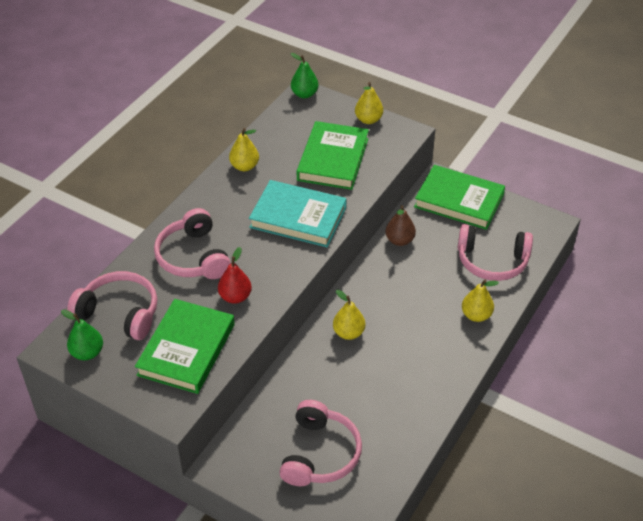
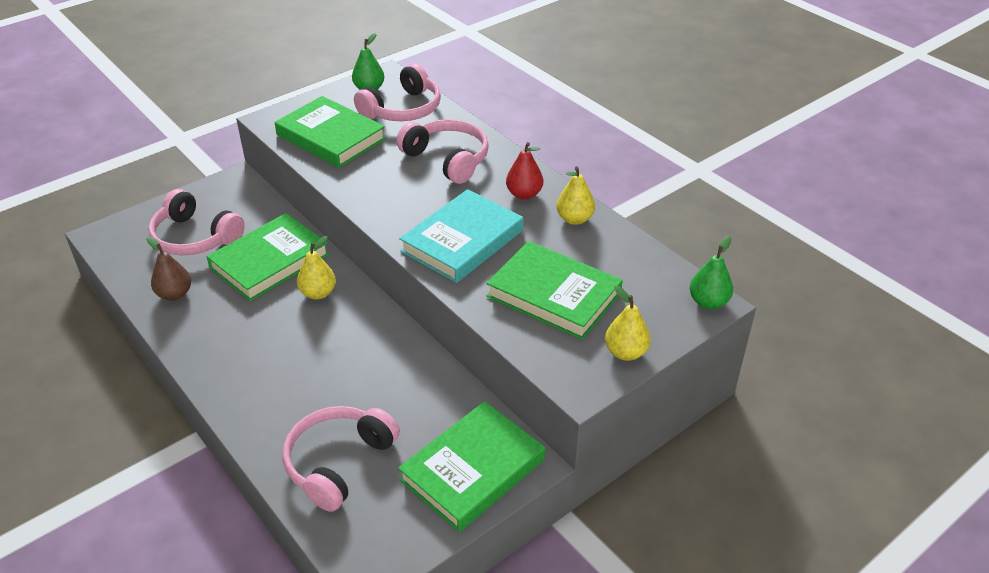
camera: 110 degrees right, 5 degrees down
(193, 257) = (447, 159): pink headphones -> pink headphones turned 45 degrees clockwise
(235, 297) = (374, 175): red pear -> red pear (524, 194)
(326, 381) = (270, 261): none -> green book
(399, 240) = (430, 378): brown pear -> brown pear (174, 294)
(476, 315) = (264, 410): yellow pear -> none

